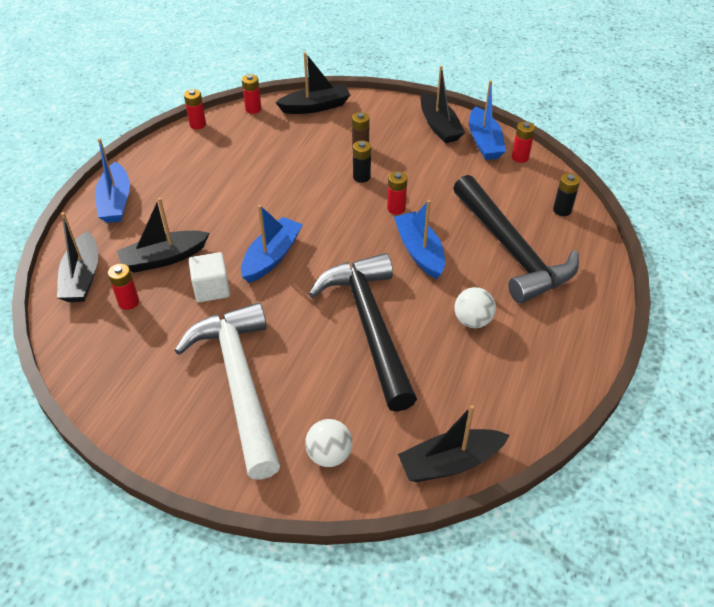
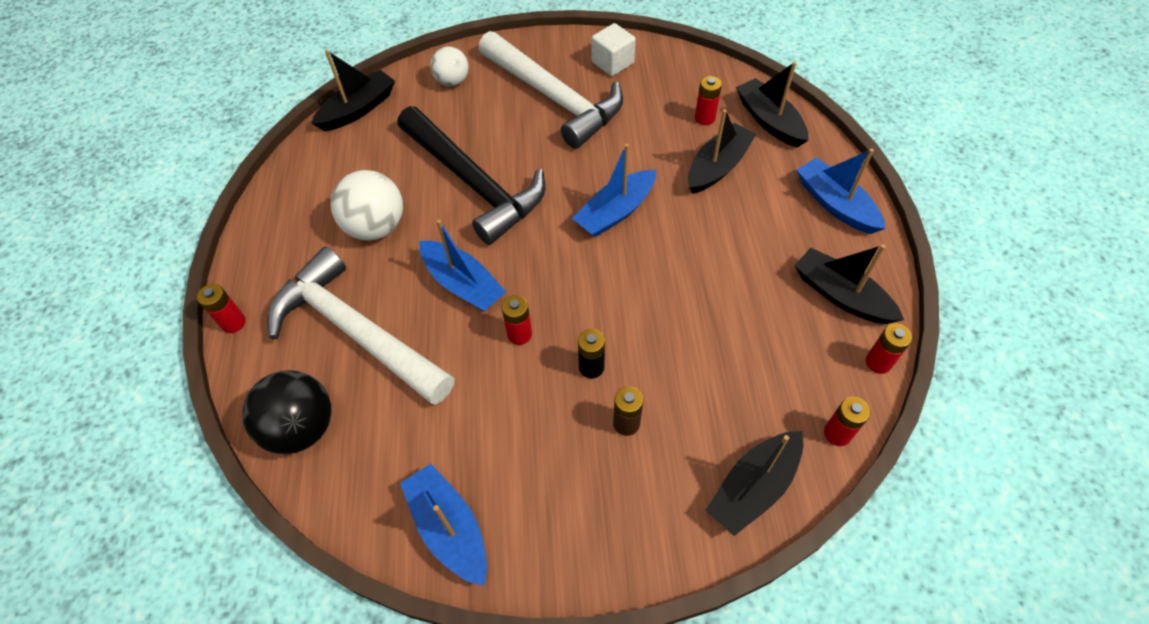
camera: 155 degrees right, 10 degrees up
(211, 289) = (644, 158): white cube -> white cube (612, 63)
(272, 257) = (615, 212): blue boat -> blue boat turned 45 degrees clockwise
(439, 126) = (535, 534): black boat -> black boat (841, 295)
(472, 321) = (376, 227): white ball -> white ball, size x1.57
(512, 250) = (356, 331): black hammer -> white hammer
(520, 157) = (383, 516): red battery -> red battery (233, 323)
(562, 210) = (302, 428): black battery -> black ball

